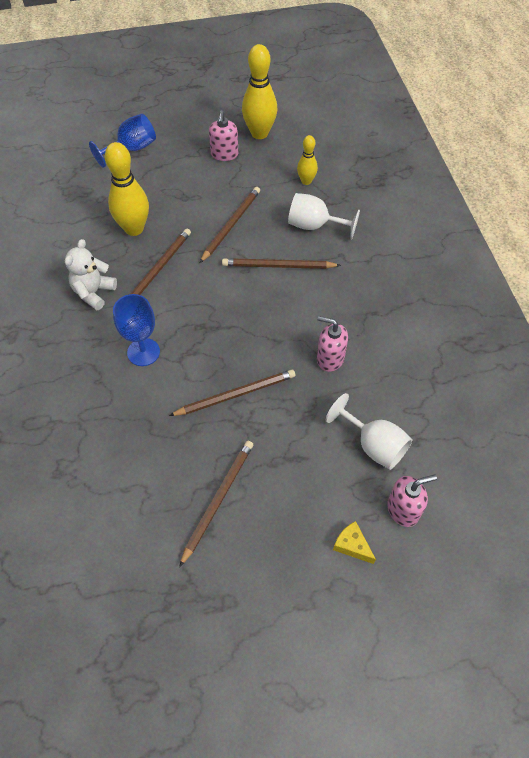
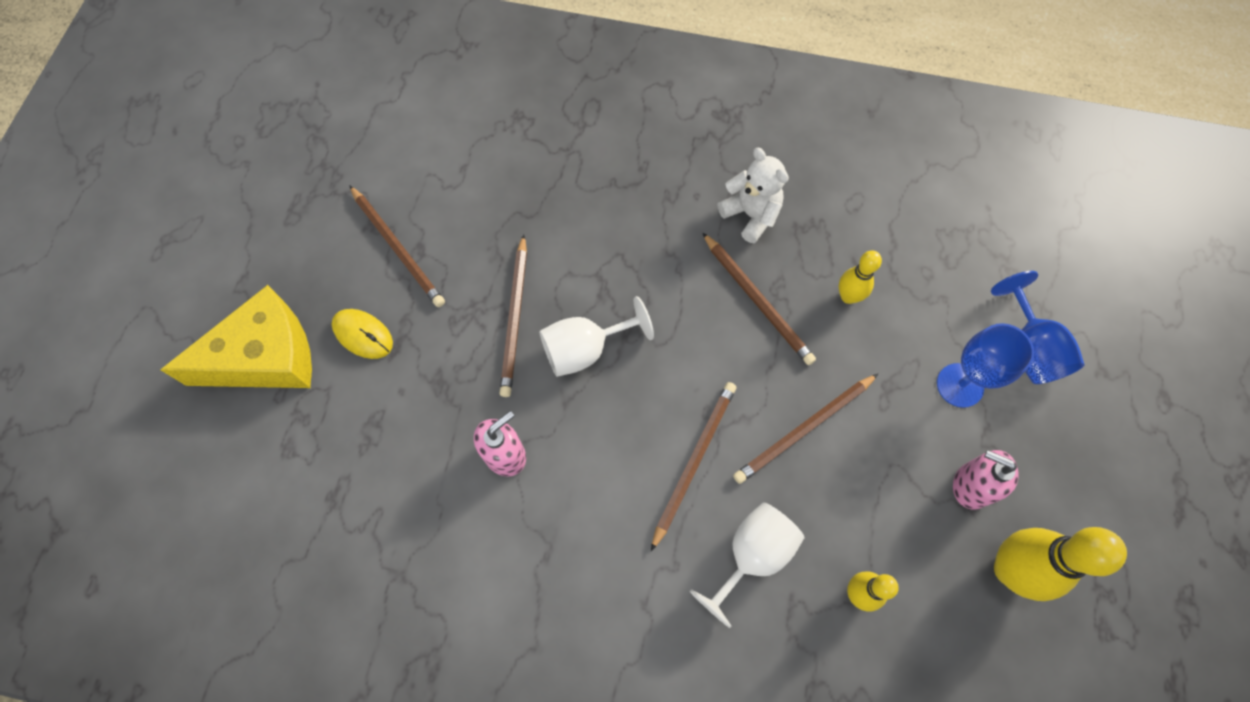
camera: 115 degrees right, 10 degrees up
(134, 229) = (848, 296): yellow bowling pin -> yellow bowling pin, size x0.56
(143, 352) = (629, 240): blue goblet -> blue goblet (960, 385)
(231, 225) = (804, 430): brown pencil -> brown pencil turned 90 degrees clockwise
(298, 485) = (363, 335): none -> yellow mouse
(352, 545) = (265, 357): yellow cheese -> yellow cheese, size x2.46
(374, 445) = (358, 443): white goblet -> white goblet (585, 349)
(403, 509) = (265, 433): pink soap dispenser -> none

